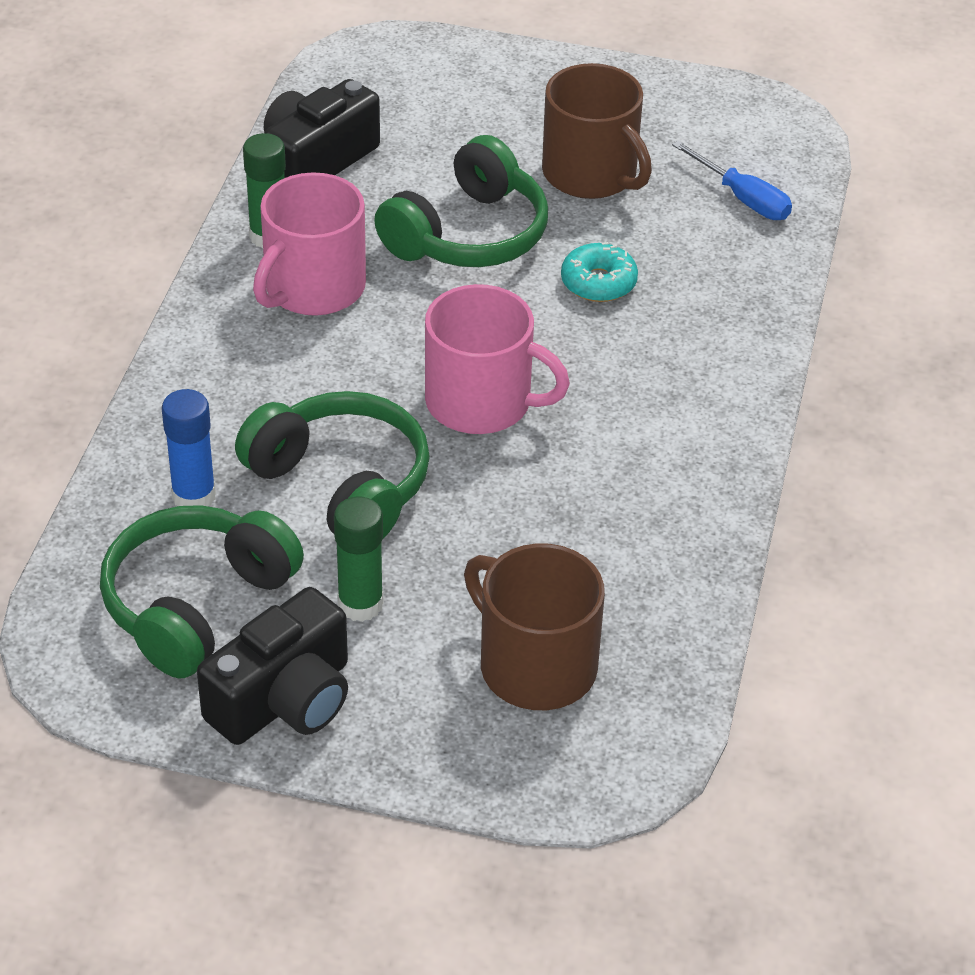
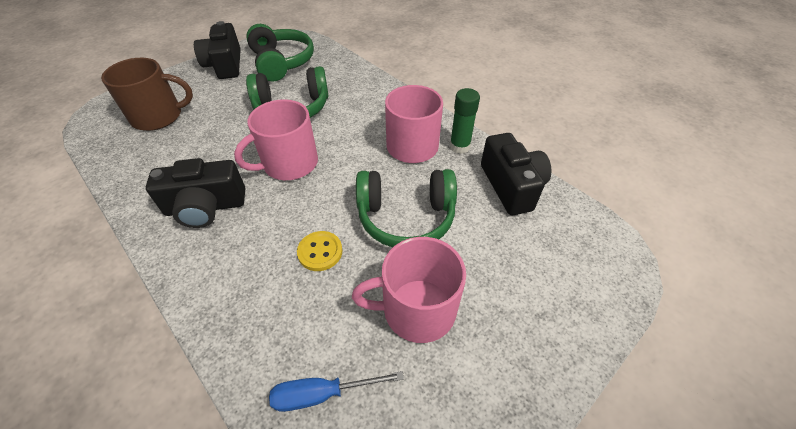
camera: 125 degrees right, 5 degrees up
(194, 496) = (327, 77): blue glue stick -> none
(360, 604) = (237, 91): green glue stick -> none
(468, 234) = (406, 217): green headphones -> green headphones turned 75 degrees counterclockwise
(591, 174) = (417, 309): brown mug -> pink mug
(598, 282) = (320, 252): turquoise donut -> yellow button
(647, 437) = (206, 207): none -> black camera

